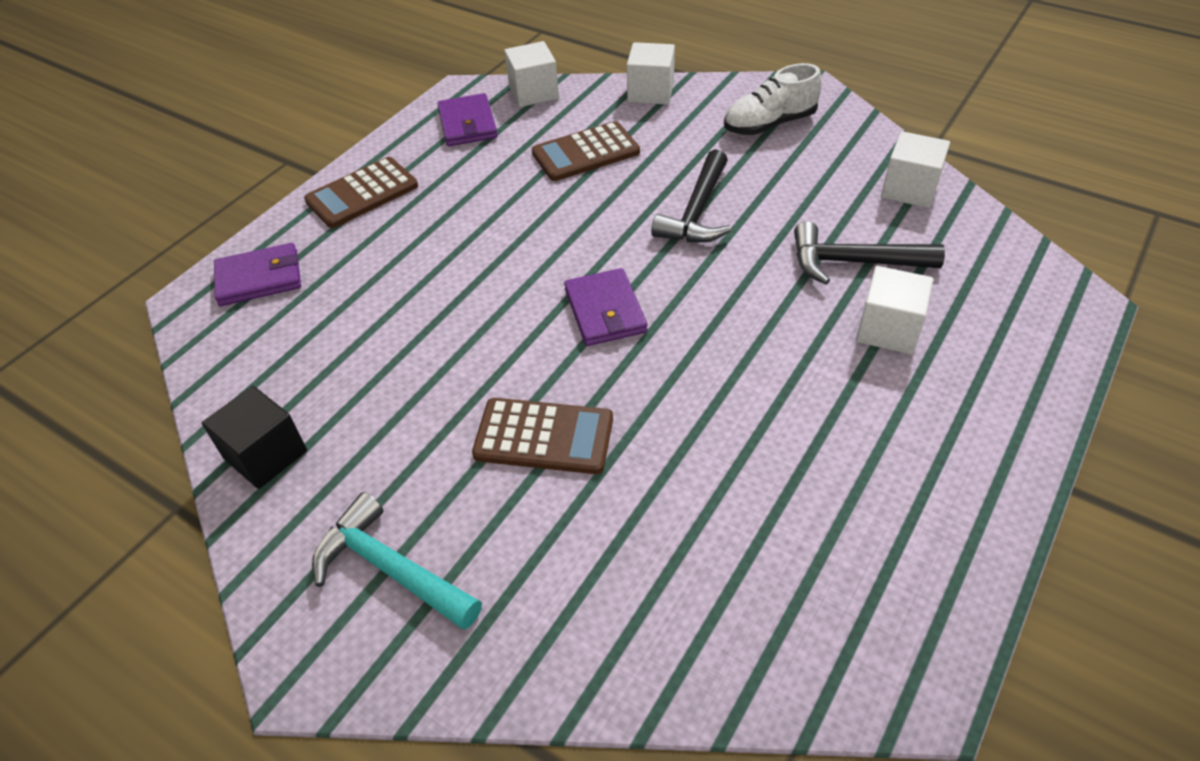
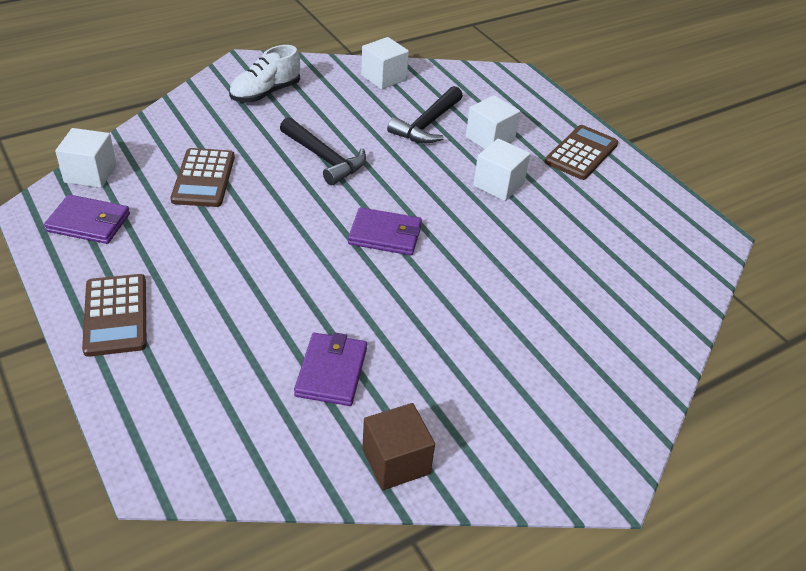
camera: 70 degrees left, 5 degrees down
(259, 278) = (168, 416): purple wallet -> purple wallet (331, 372)
(265, 455) = (396, 461): black cube -> brown cube
(390, 568) = (546, 415): turquoise hammer -> none
(544, 437) = (479, 304): brown calculator -> brown calculator (581, 153)
(650, 92) = (166, 122): white cube -> white cube (498, 184)
(769, 124) = (265, 93): white shoe -> white shoe turned 45 degrees clockwise

